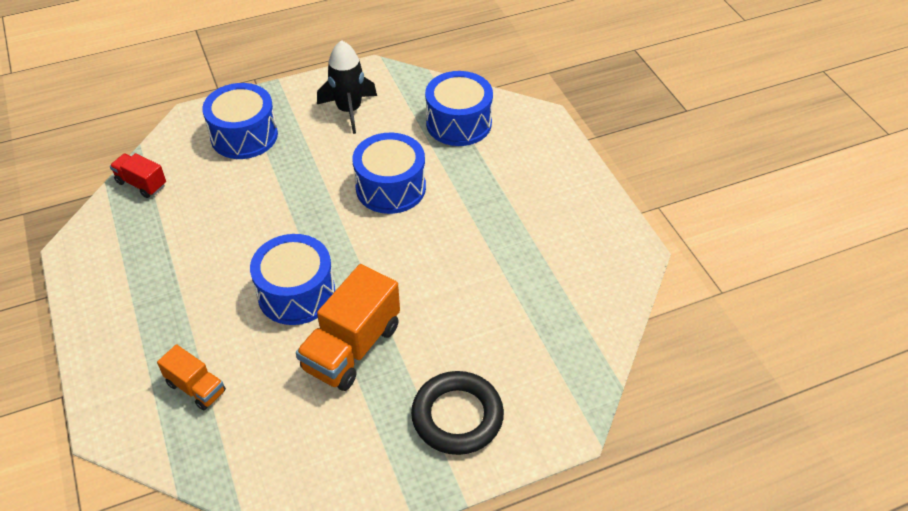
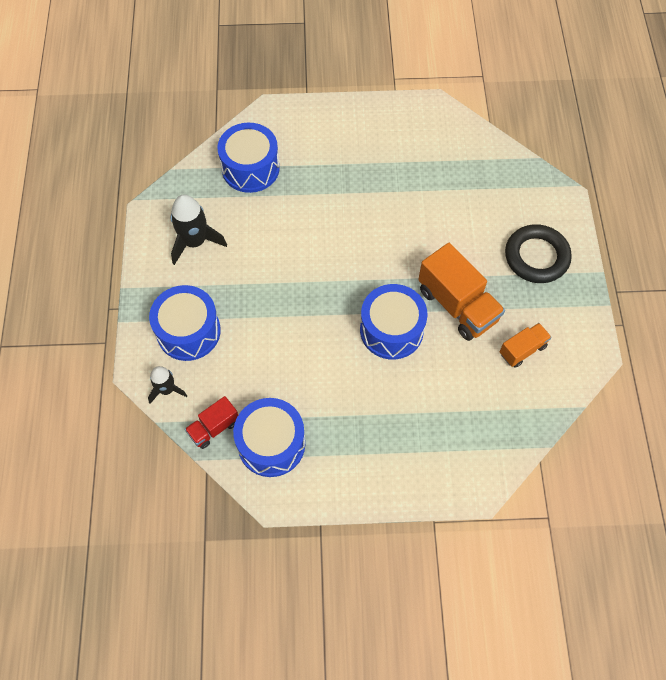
camera: 70 degrees left, 15 degrees up
(175, 140) = (167, 390): none -> black rocket
(196, 388) = (460, 418): orange truck -> orange truck (522, 350)
(391, 187) = (304, 236): blue drum -> blue drum (271, 444)

